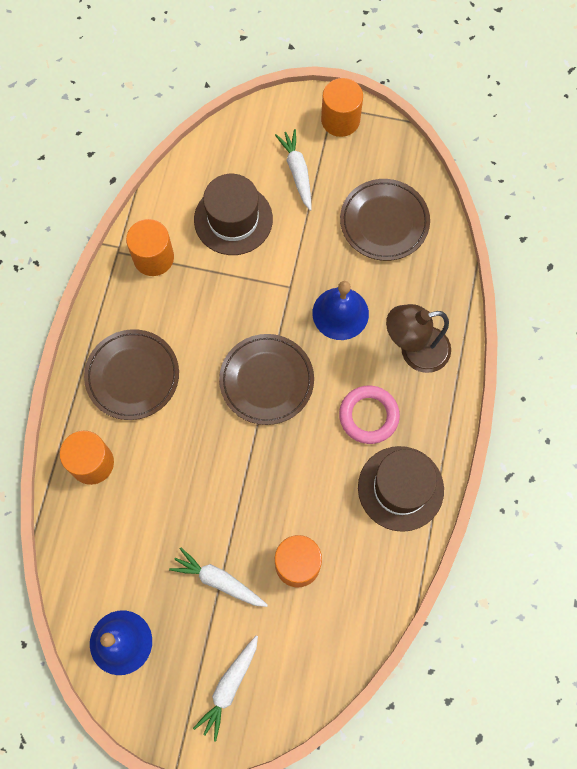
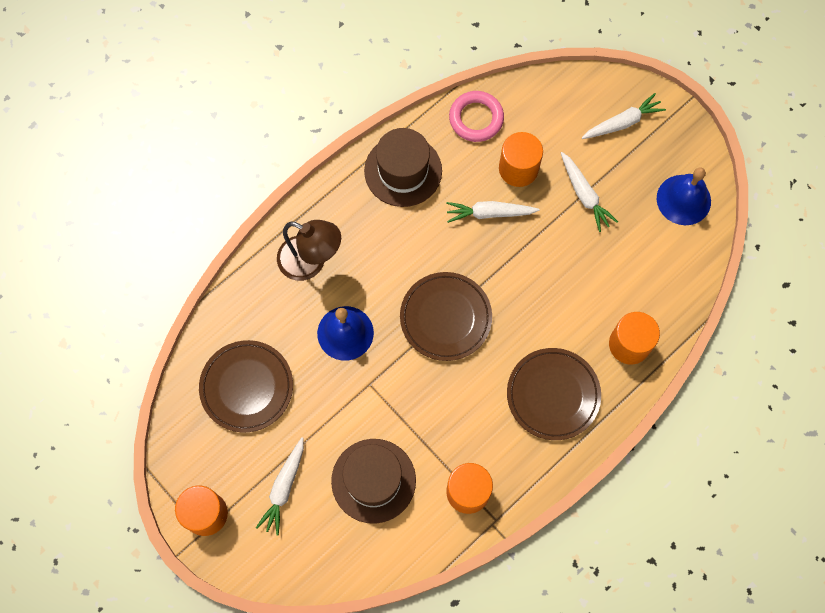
camera: 145 degrees left, 0 degrees up
(294, 501) = (489, 213): none -> white carrot
(368, 416) = (386, 237): pink ring -> pink ring (476, 118)

